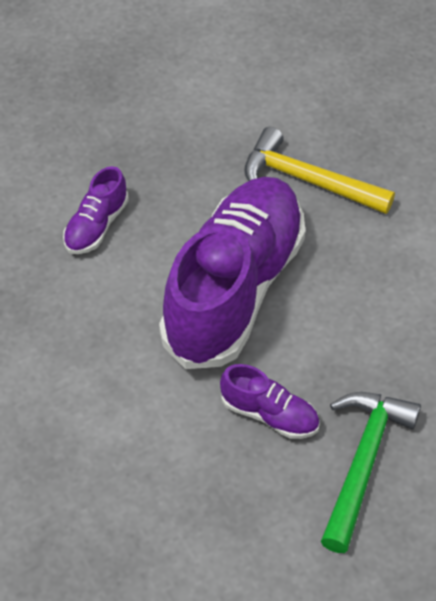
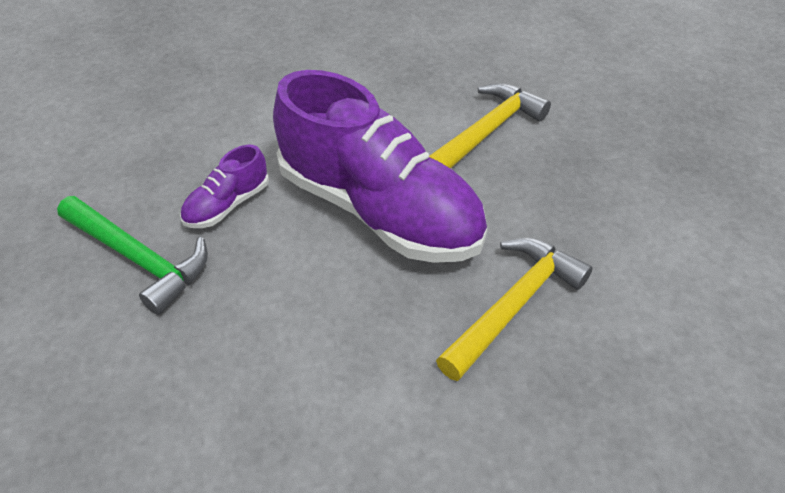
camera: 105 degrees right, 5 degrees down
(96, 226) = (487, 132): purple shoe -> yellow hammer

